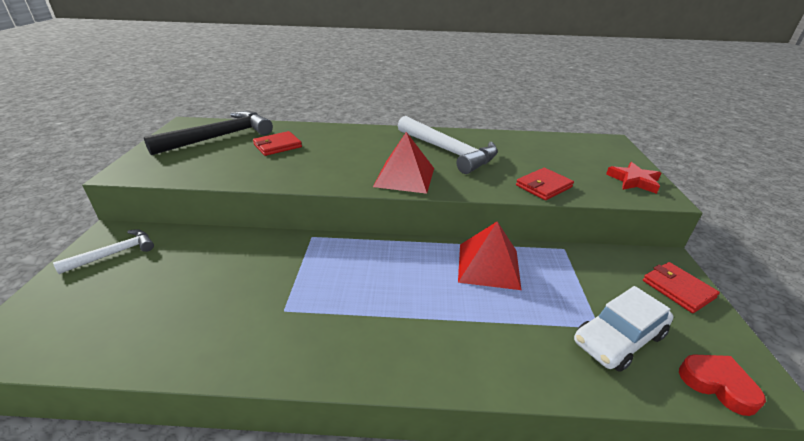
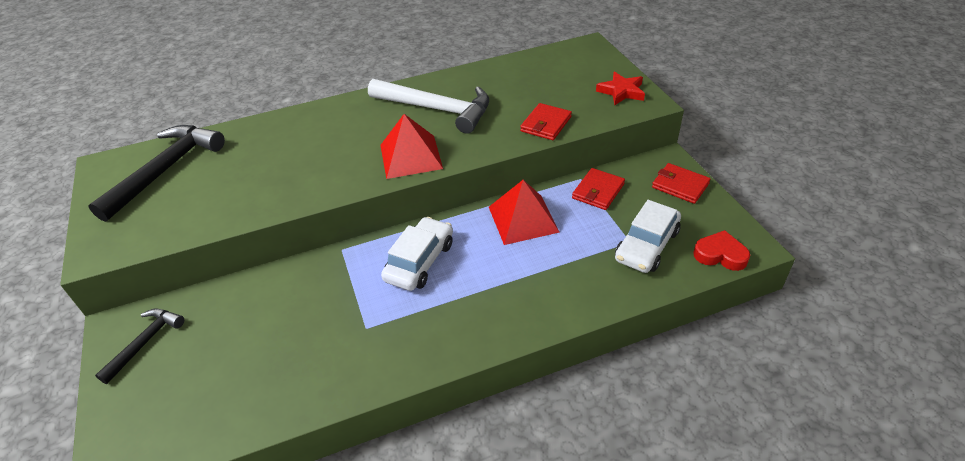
camera: 20 degrees left, 10 degrees up
(114, 253) = (145, 342): white hammer -> black hammer
(277, 146) = (246, 160): red wallet -> red wallet (598, 191)
(370, 269) = (420, 261): none -> white car

